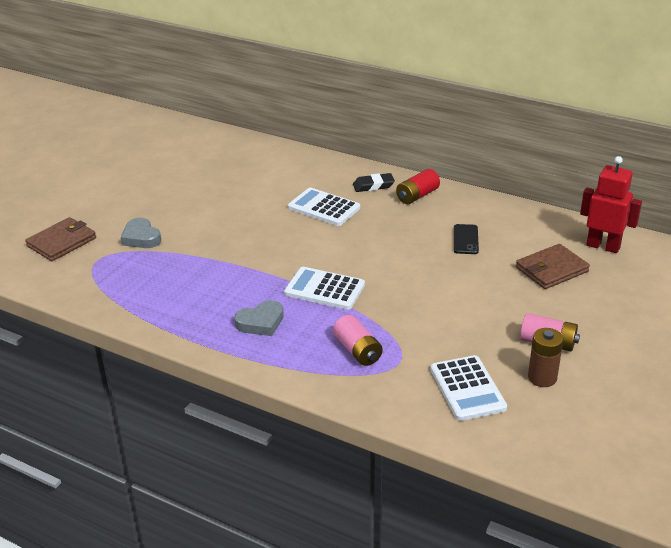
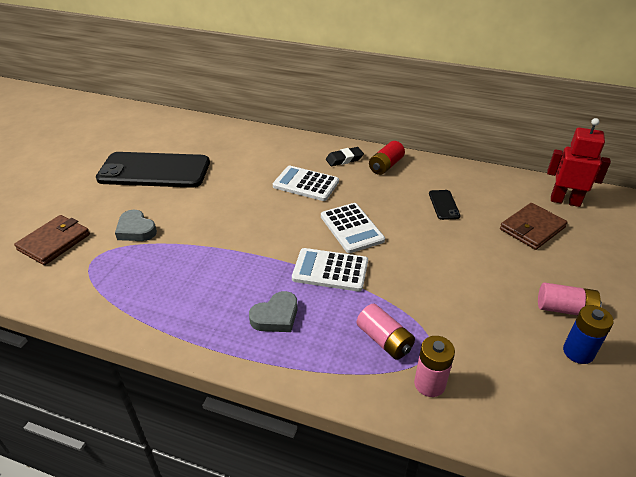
camera: 10 degrees left, 5 degrees up
(167, 183) = (154, 171): none -> black phone
(387, 387) = (429, 384): none -> pink battery
(467, 388) = (511, 375): white calculator -> white calculator (351, 228)
(542, 378) = (578, 352): brown battery -> blue battery

